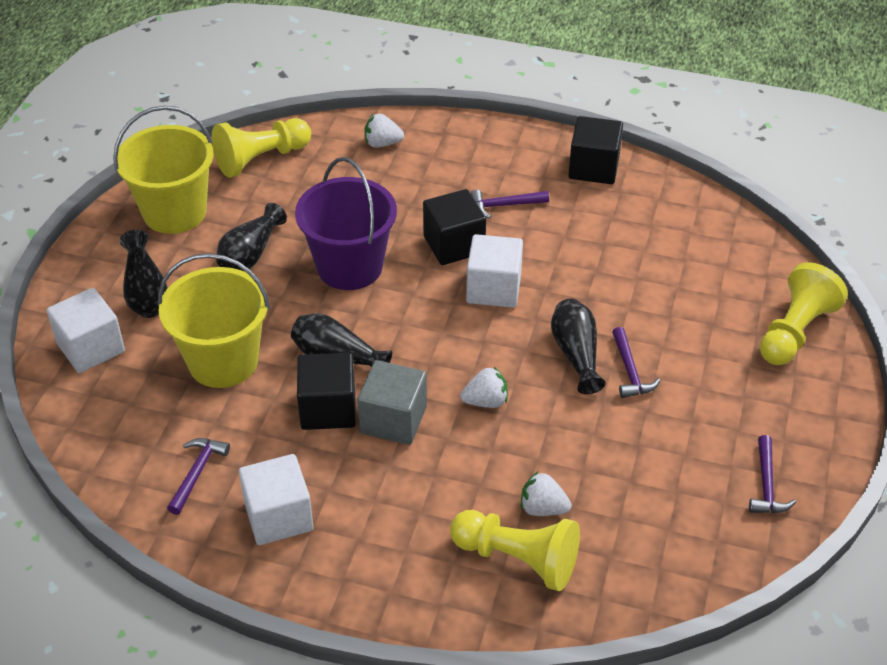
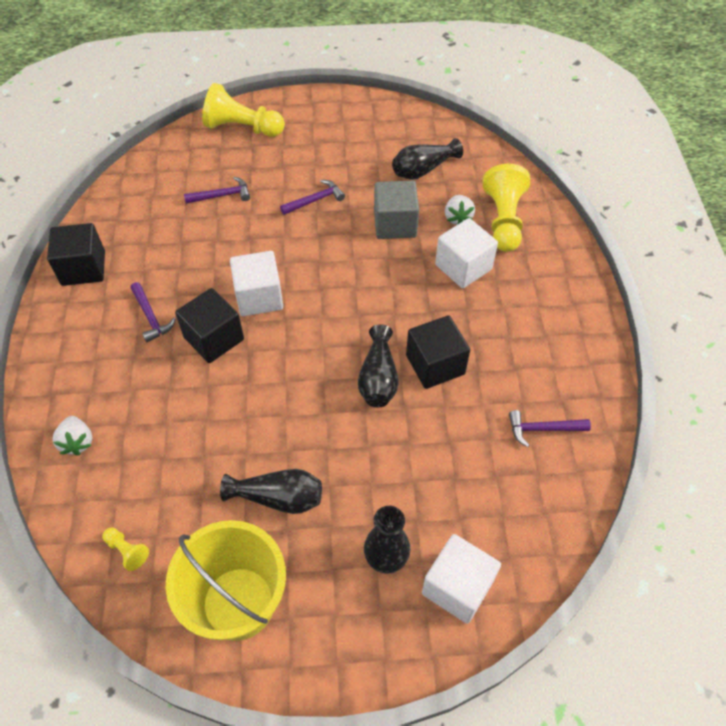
camera: 110 degrees left, 10 degrees up
(223, 361) = (421, 462): yellow bucket -> none
(261, 159) = (127, 551): yellow pawn -> yellow pawn, size x0.45
(278, 516) = (549, 359): white cube -> white cube (463, 267)
(349, 267) = (268, 407): purple bucket -> none
(393, 420) = (425, 319): grey cube -> grey cube (395, 224)
(486, 401) = (380, 270): white strawberry -> none
(576, 354) = (311, 231): black vase -> black vase (423, 169)
(766, 485) = (382, 123): purple hammer -> purple hammer (222, 195)

